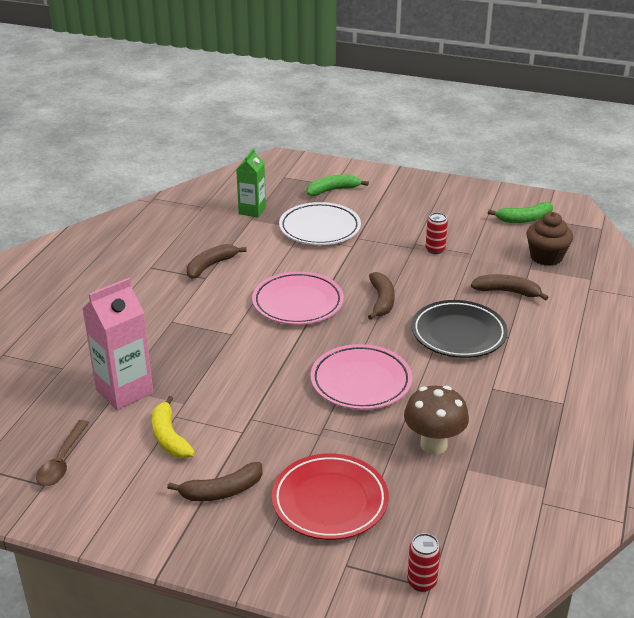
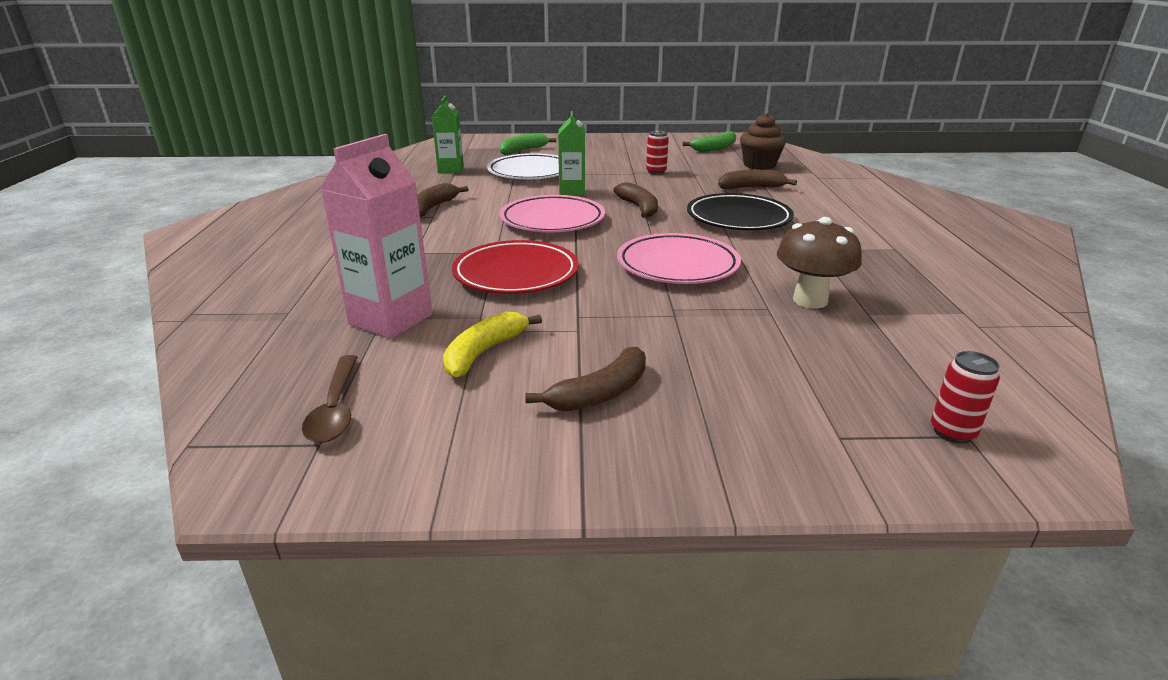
camera: 20 degrees left, 5 degrees down
(169, 437) = (484, 352): yellow banana -> yellow banana turned 75 degrees clockwise
(330, 501) = (749, 374): red plate -> red plate (516, 274)
(338, 266) = (572, 192): none -> green carton

